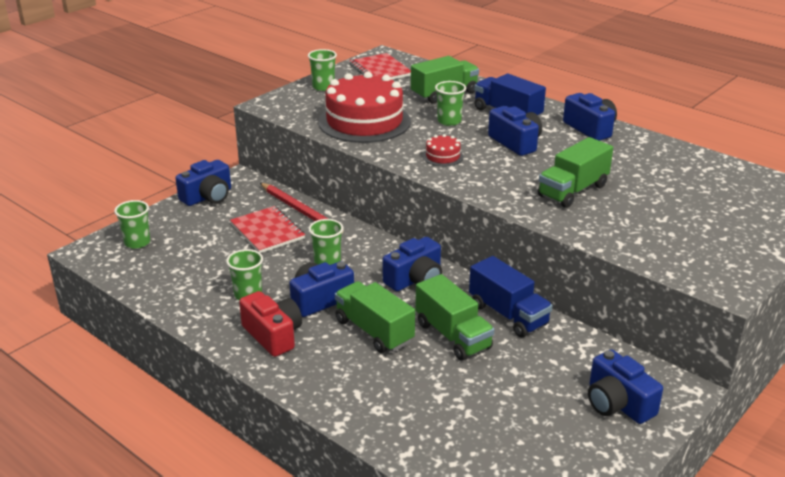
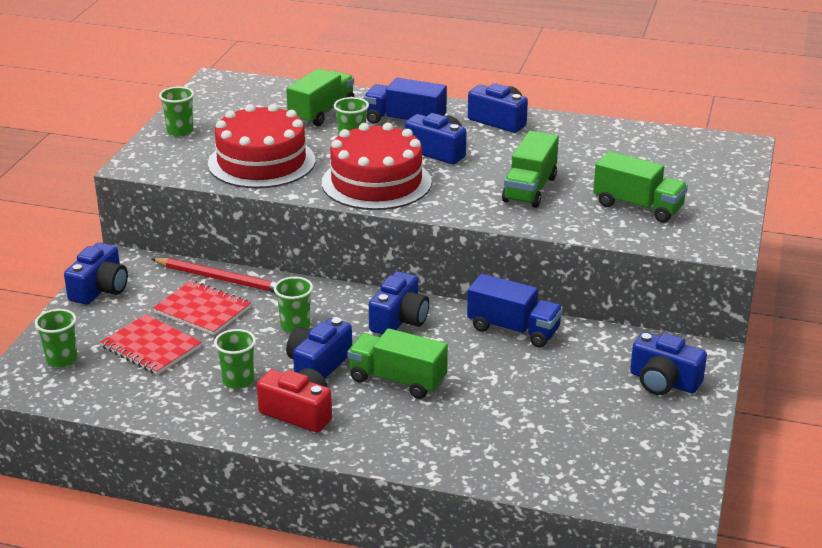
camera: 25 degrees left, 0 degrees up
(380, 70) = (228, 98): red notebook -> red notebook (151, 347)
(443, 156) = (376, 182): red cake -> red cake, size x2.40
(453, 336) = (476, 363): green truck -> green truck (638, 206)

